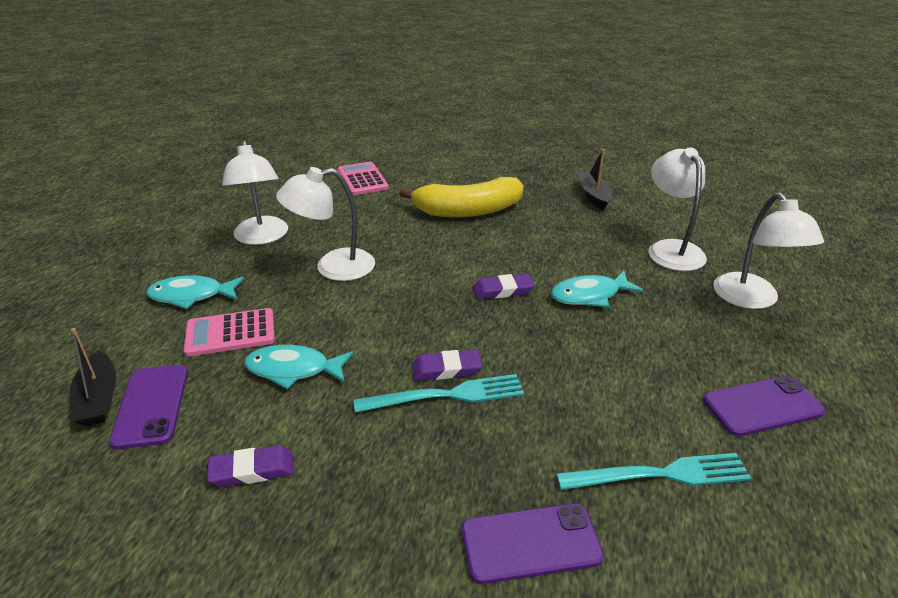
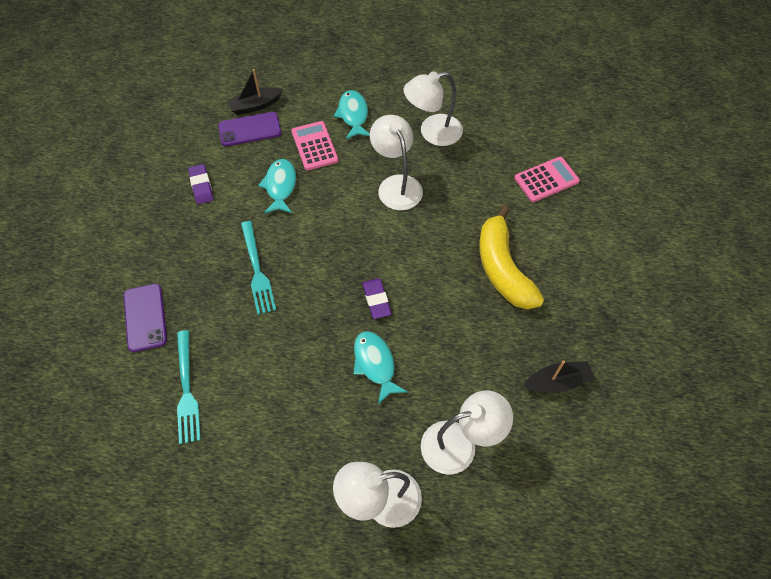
camera: 85 degrees right, 25 degrees up
(446, 369) = (282, 268): purple eraser -> none
(762, 406) = (245, 471): purple phone -> none

